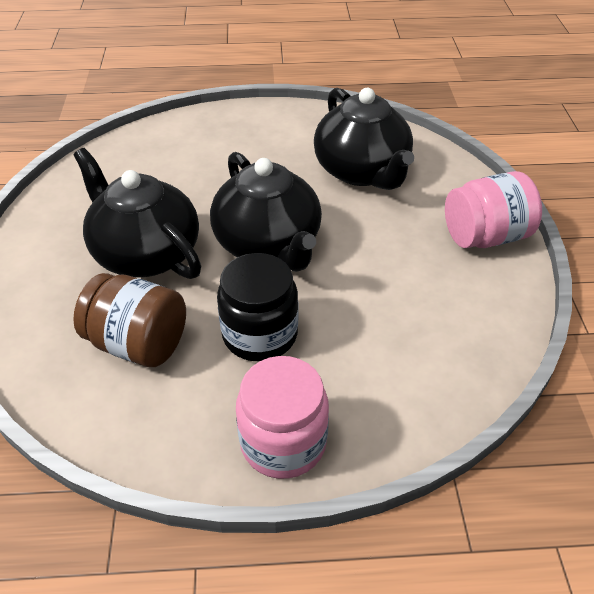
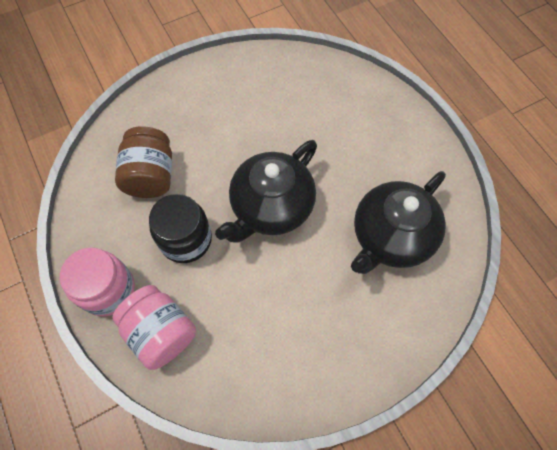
camera: 65 degrees right, 20 degrees up
(145, 253) = (226, 139): black teapot -> none
(485, 236) = (359, 361): pink jar -> pink jar (161, 332)

